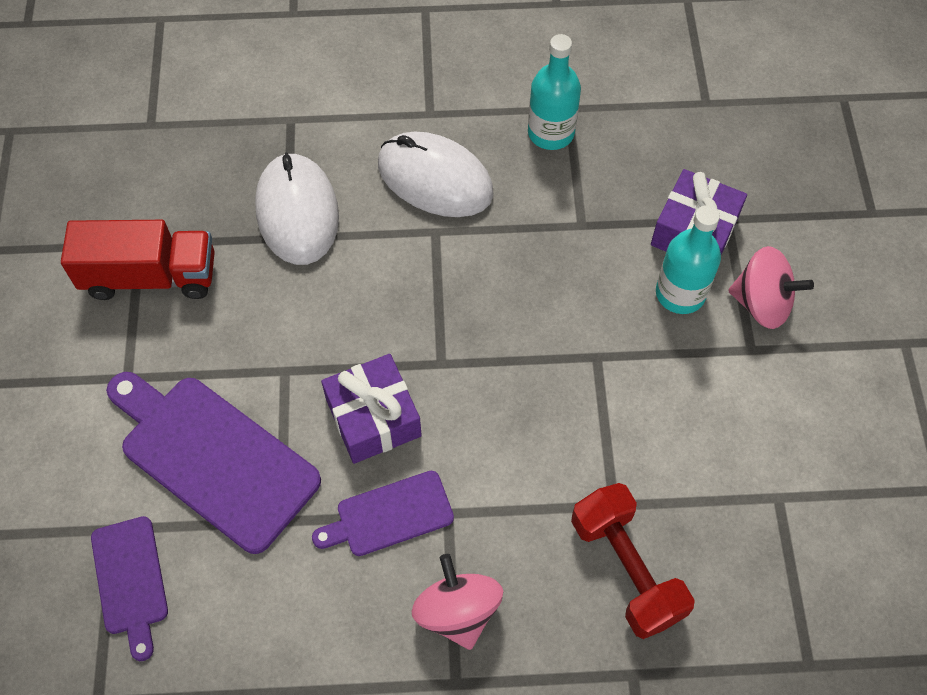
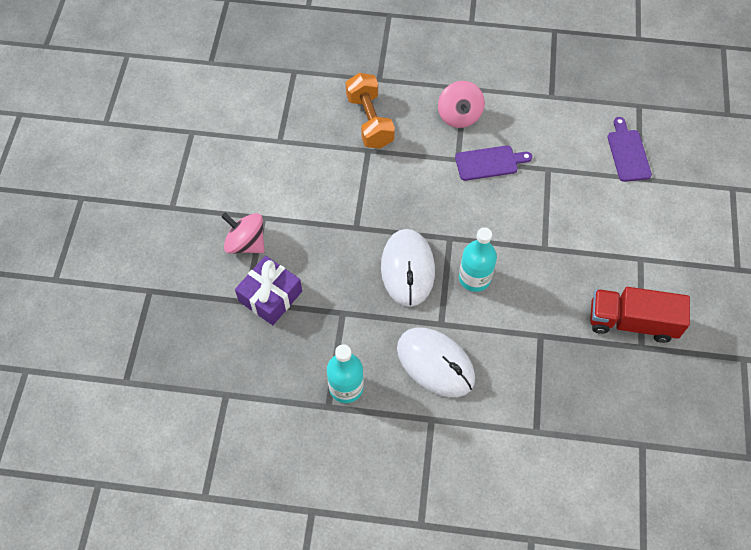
camera: 170 degrees left, 0 degrees up
(213, 458) = (586, 205): purple cutting board -> none
(297, 212) = (533, 353): white mouse -> white mouse (407, 269)
(373, 417) = (493, 213): purple gift -> none
(626, 569) = (369, 121): red dumbbell -> orange dumbbell
(680, 293) = (293, 257): turquoise bottle -> turquoise bottle (474, 278)

